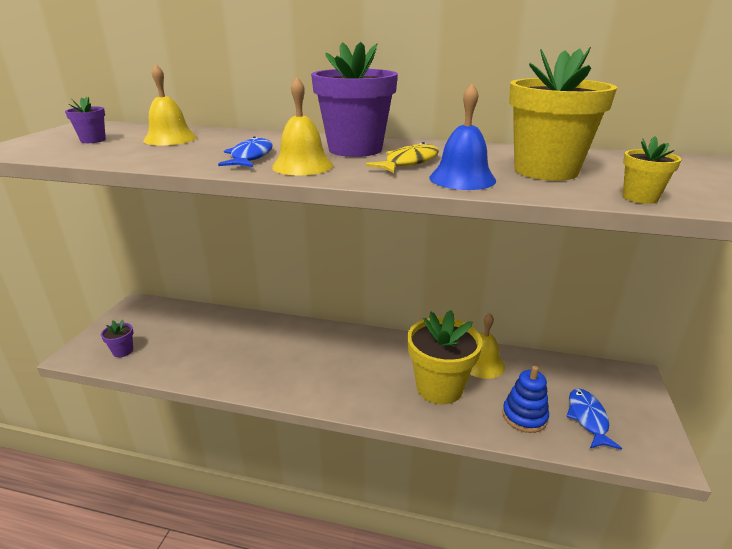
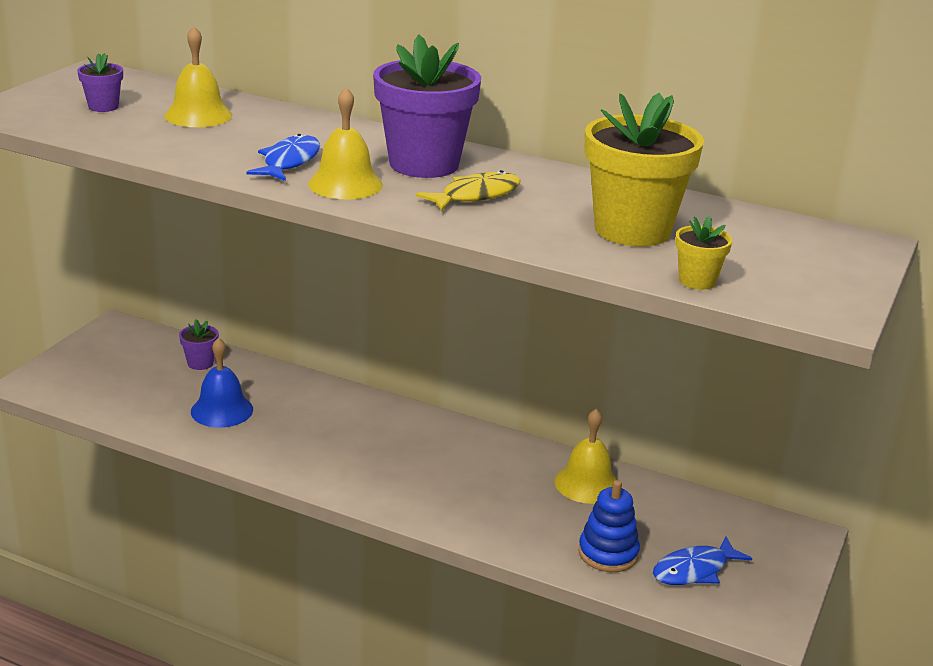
camera: 10 degrees right, 0 degrees up
(123, 351) = (93, 389): purple flower pot -> purple flower pot (200, 363)
(439, 387) = (510, 502): yellow flower pot -> none
(462, 179) = (520, 228): blue bell -> blue bell (222, 410)
(588, 418) = (694, 570): blue fish -> blue fish turned 135 degrees counterclockwise

